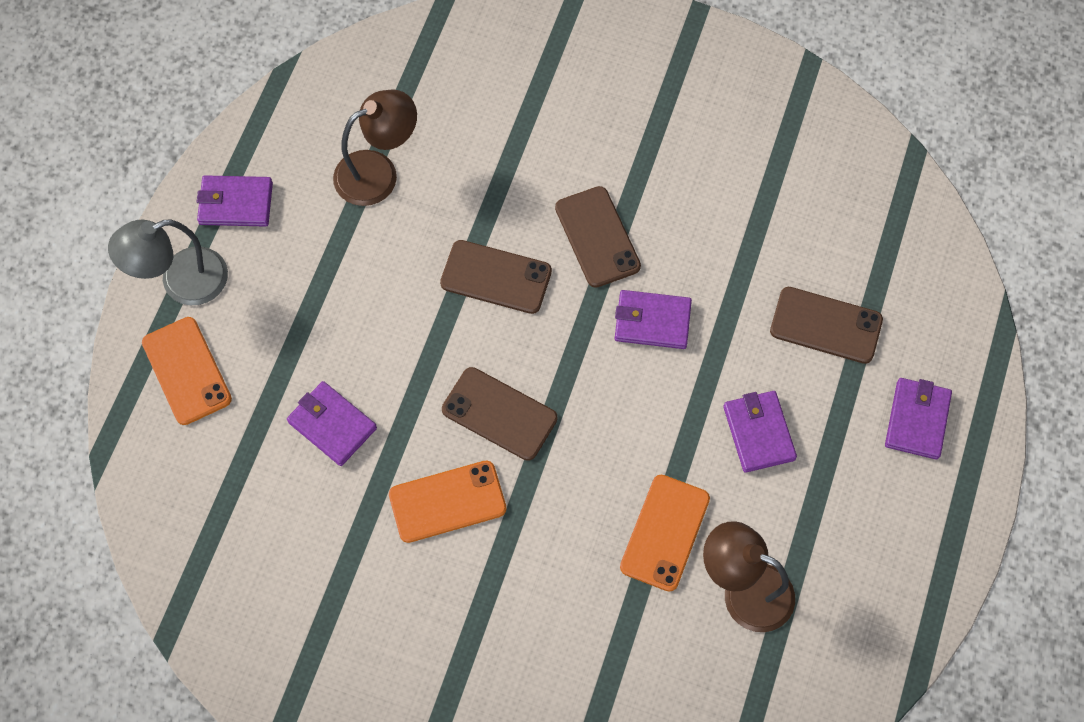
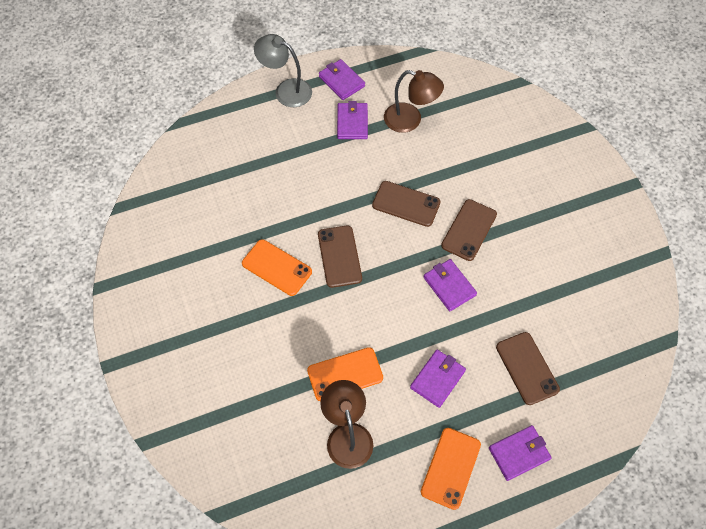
camera: 50 degrees right, 5 degrees down
(186, 371) = (247, 123): orange phone -> orange phone (450, 468)
(332, 425) = (272, 194): purple wallet -> purple wallet (352, 123)
(496, 277) = (406, 204): brown phone -> brown phone turned 45 degrees counterclockwise

